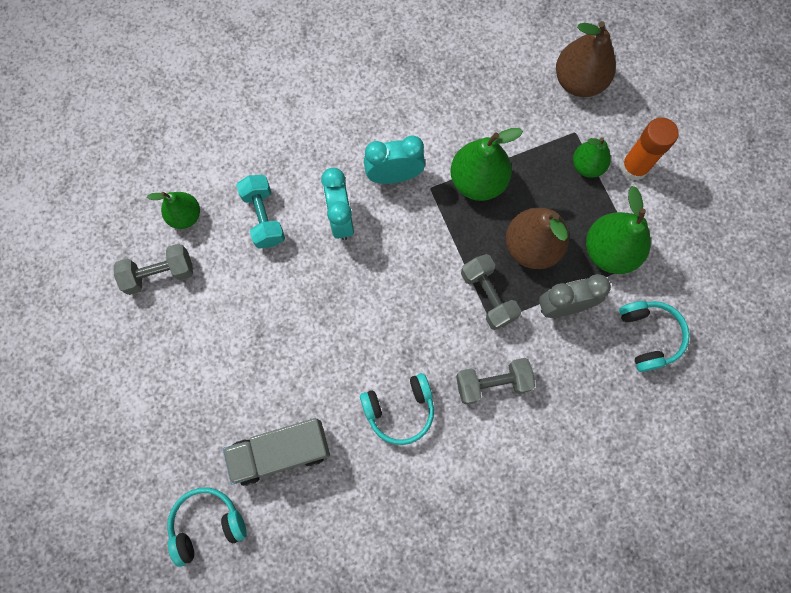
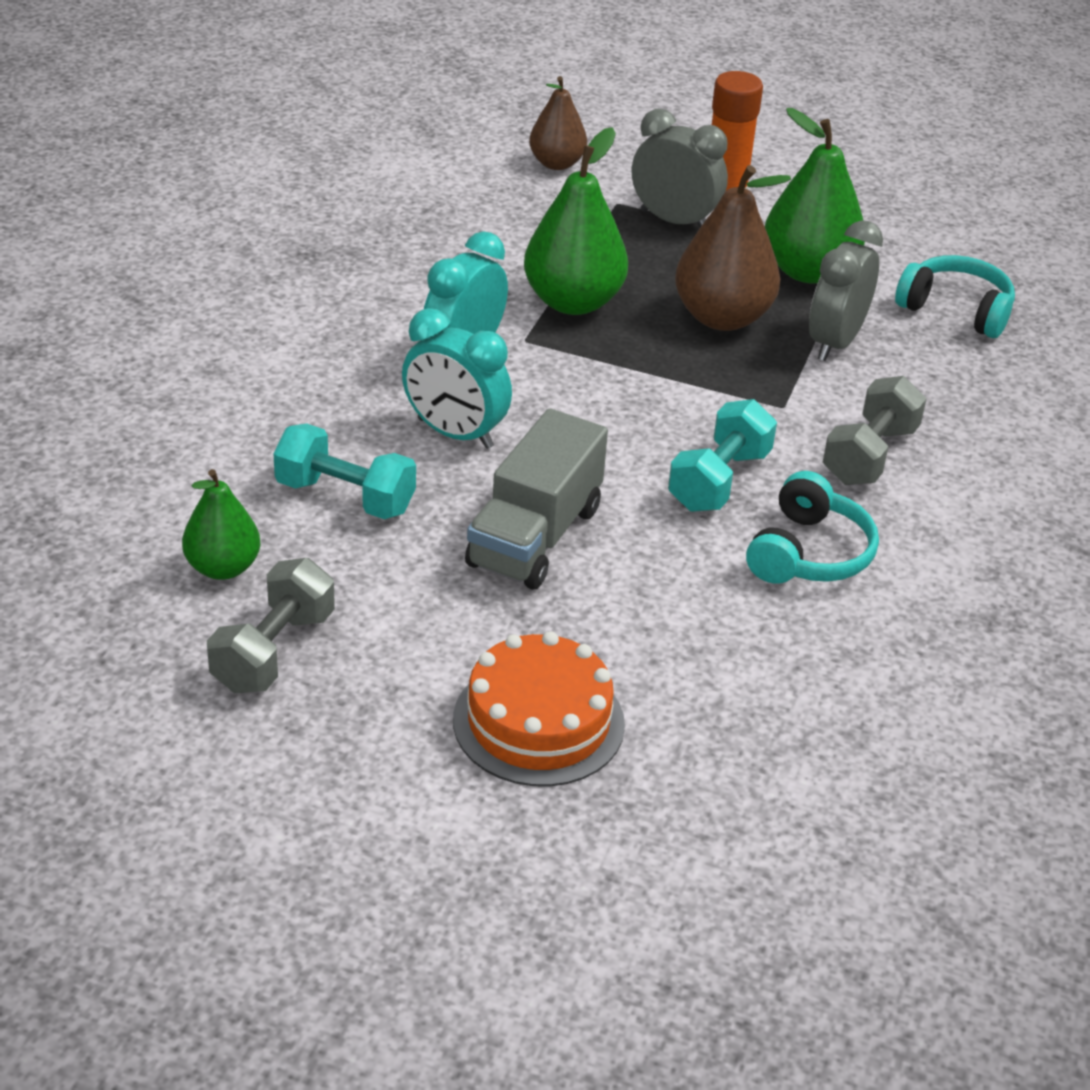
camera: 50 degrees left, 35 degrees down
(207, 392) = (538, 722): none -> orange cake
(207, 524) = (756, 857): turquoise headphones -> none
(281, 452) = (733, 704): grey truck -> grey truck (535, 536)
(412, 339) = (719, 480): none -> turquoise dumbbell
(488, 296) = (742, 387): grey dumbbell -> none
(578, 82) = (556, 163): brown pear -> brown pear, size x0.62
(587, 166) = (674, 221): green pear -> grey clock

